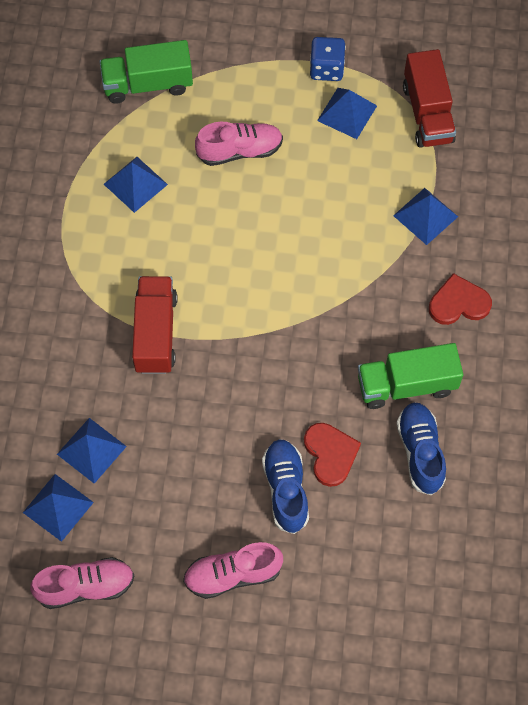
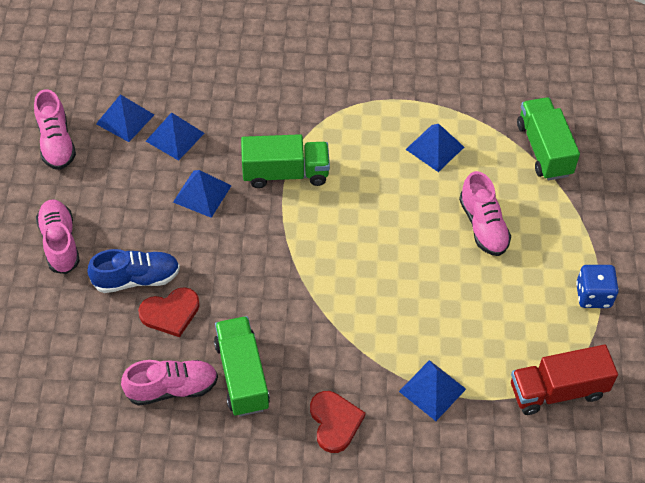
camera: 85 degrees right, 10 degrees down
(156, 333) = (285, 173): red truck -> green truck
(347, 113) = (543, 315): blue pyramid -> blue pyramid (202, 194)
(420, 452) = (172, 388): blue shoe -> pink shoe

